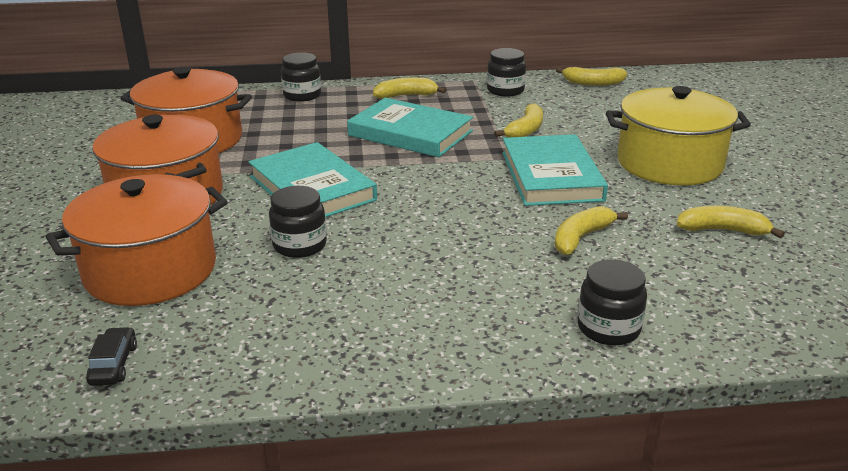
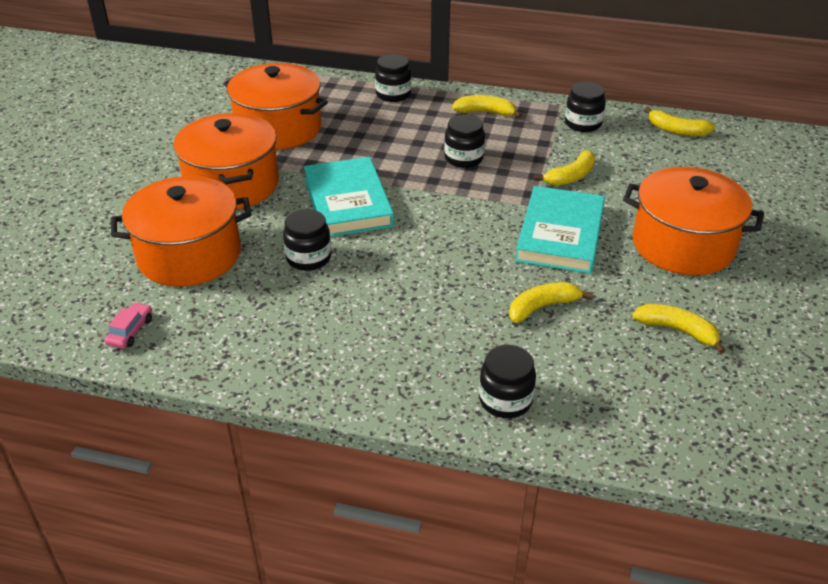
camera: 20 degrees right, 10 degrees up
(114, 364) = (130, 331): black car -> pink car
(410, 133) = (463, 158): turquoise book -> black jar
(669, 163) = (683, 245): yellow pot -> orange pot

